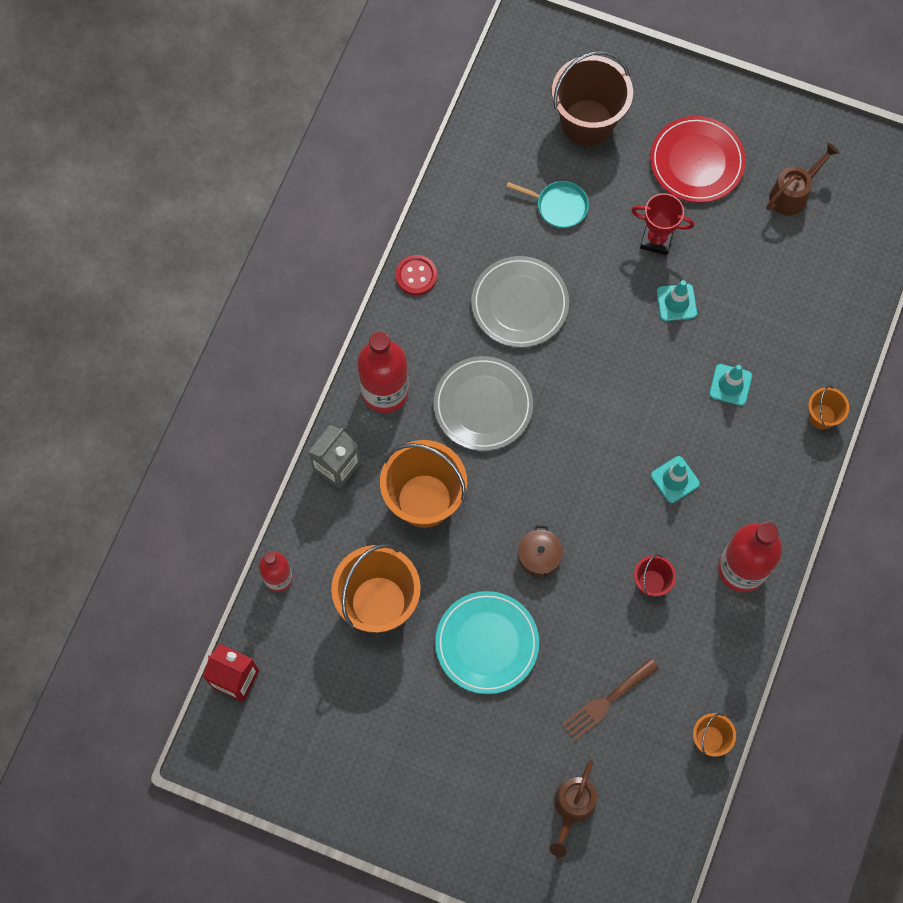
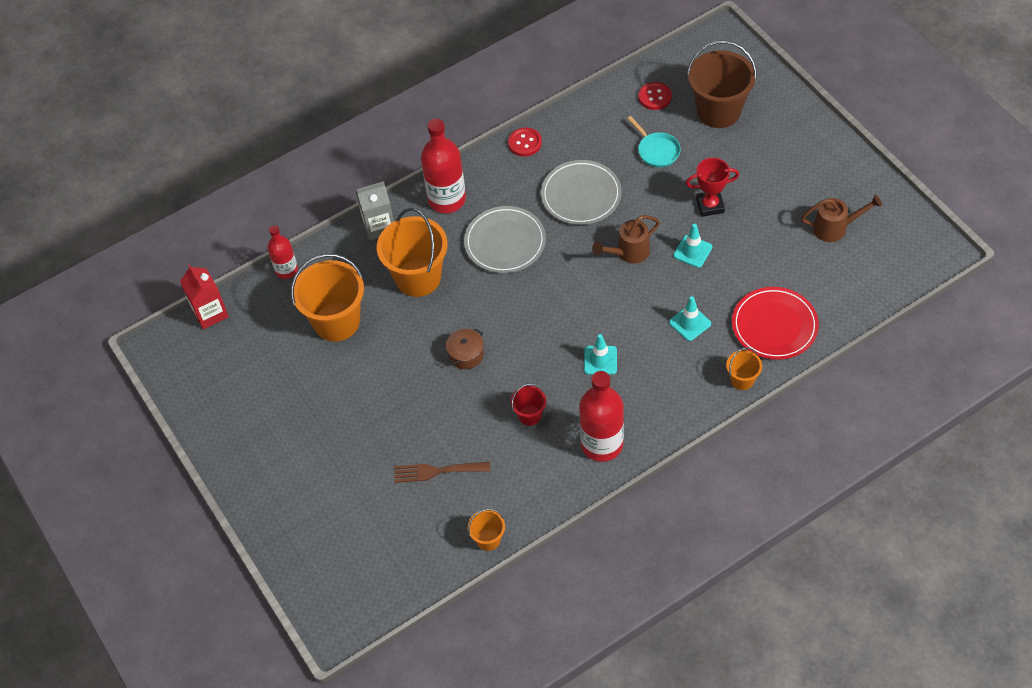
camera: 40 degrees right, 15 degrees down
(487, 643) = (386, 387): turquoise plate -> none
(510, 142) = (655, 97): none -> red button
(572, 807) = (357, 523): brown watering can -> brown watering can (628, 252)
(656, 239) = (710, 205): red trophy -> red trophy turned 60 degrees counterclockwise
(696, 161) = (779, 173): red plate -> red plate (774, 325)

